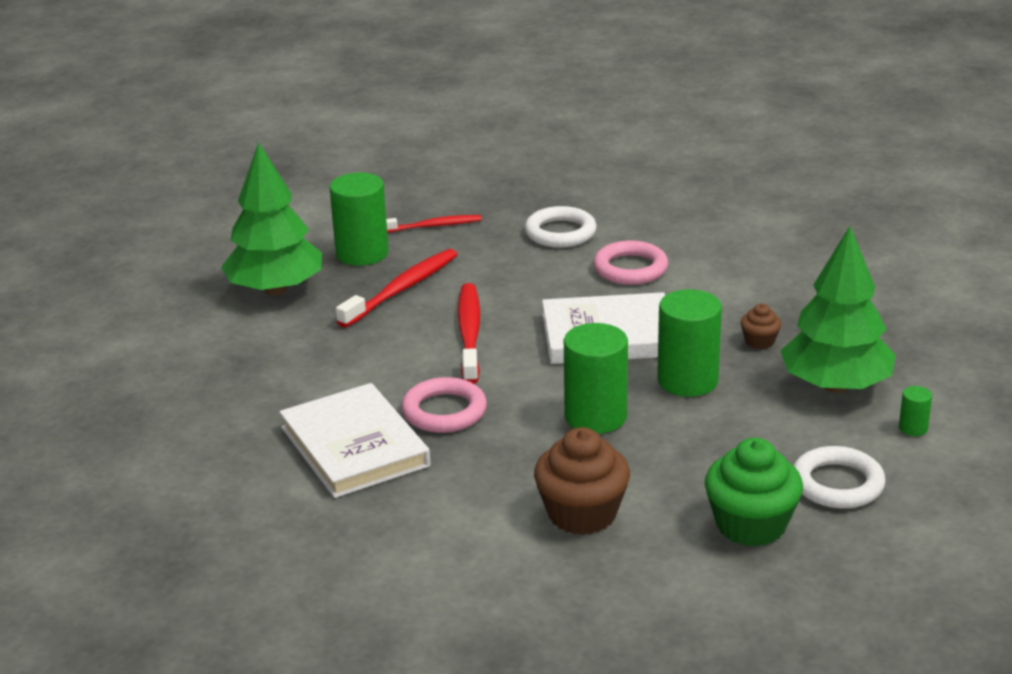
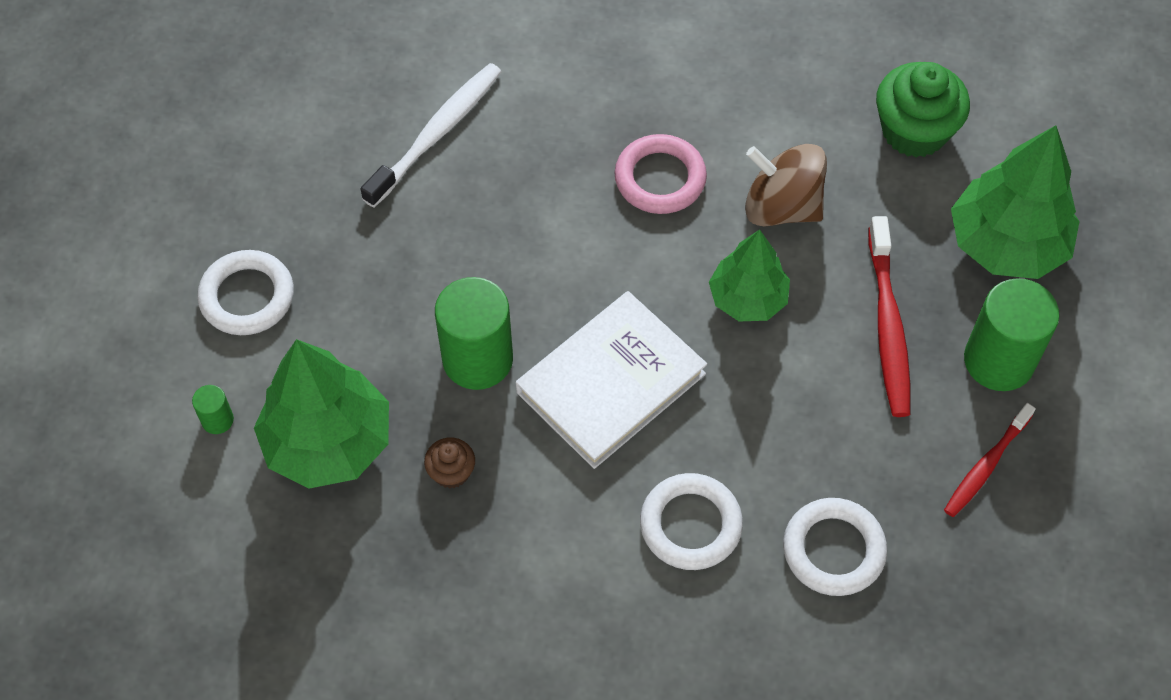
camera: 140 degrees right, 30 degrees up
(355, 446) = (689, 93): white book -> none
(383, 362) = (781, 207): none -> brown spinning top
(469, 333) = (747, 299): red toothbrush -> green tree
(582, 514) = (437, 134): brown cupcake -> white toothbrush
(595, 417) = (522, 254): green cylinder -> none
(630, 268) = (690, 525): pink ring -> white ring
(751, 525) = (291, 203): green cupcake -> green cupcake (914, 131)

